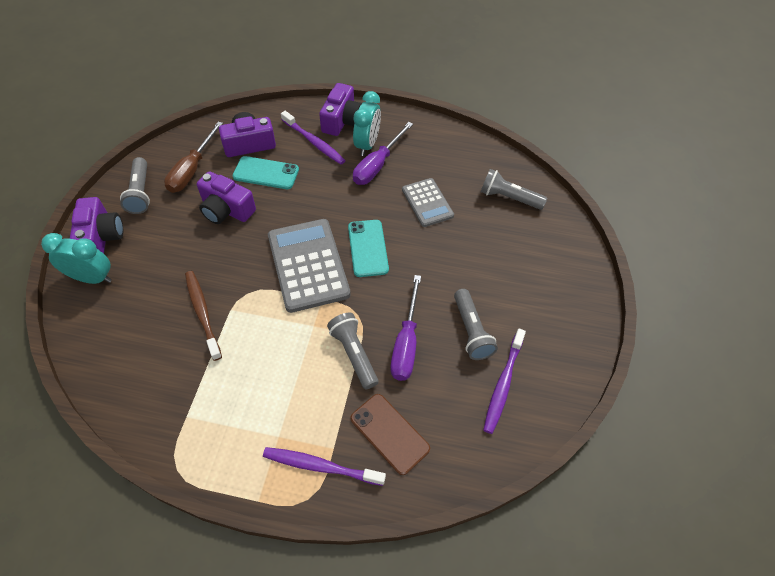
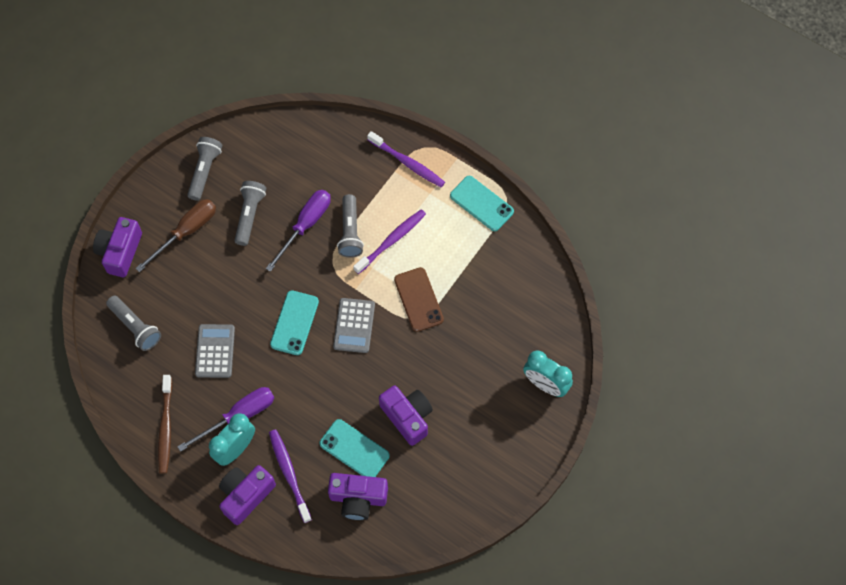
camera: 155 degrees left, 10 degrees up
(101, 237) = (531, 428): purple camera -> purple camera (120, 252)
(140, 193) = (485, 471): grey flashlight -> grey flashlight (205, 171)
(192, 170) = (427, 483): brown screwdriver -> brown screwdriver (186, 232)
(202, 313) = (458, 312): brown toothbrush -> brown toothbrush (165, 427)
(208, 448) = (481, 203): none -> turquoise phone
(308, 265) = (354, 325): grey calculator -> grey calculator, size x0.59
(389, 433) = (351, 166): brown phone -> brown phone (418, 299)
(503, 384) = (250, 168): purple toothbrush -> purple toothbrush (391, 241)

